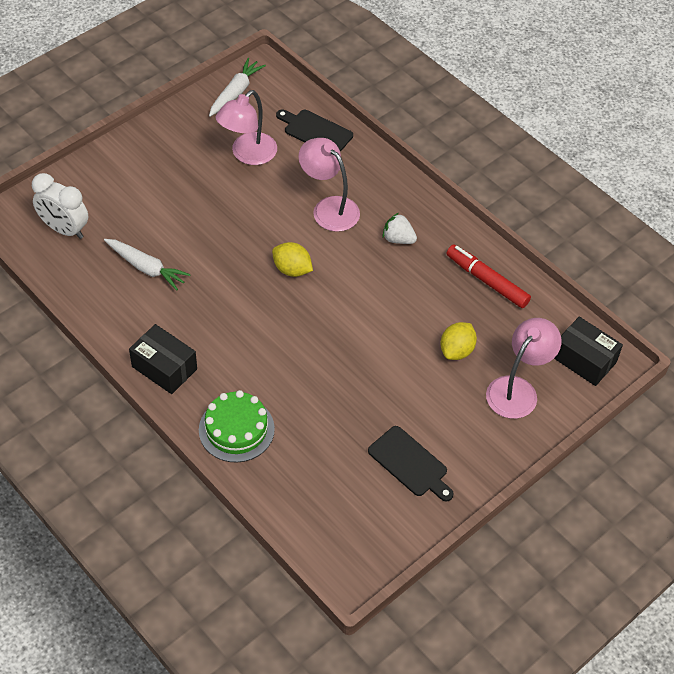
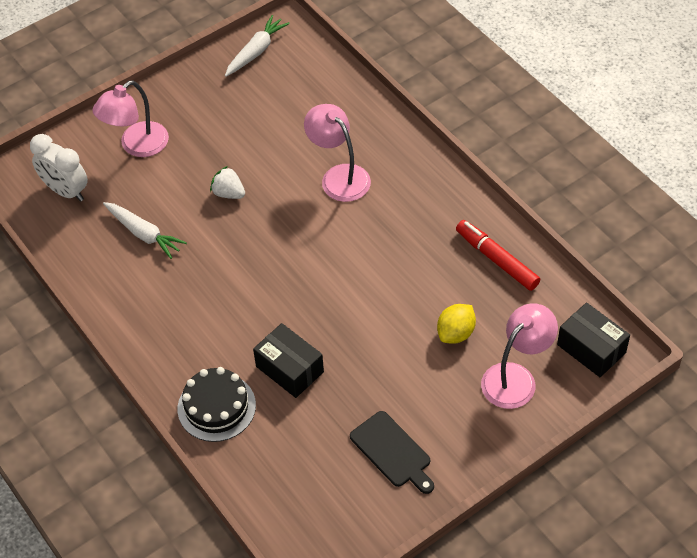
camera: 10 degrees right, 0 degrees up
(164, 368) = (150, 339): black box -> black box (289, 369)
(236, 429) = (216, 407): green cake -> black cake
(248, 155) = (261, 118): pink lamp -> pink lamp (137, 146)
(292, 269) = (293, 241): yellow lemon -> none
(316, 131) = (335, 95): black cutting board -> none
(398, 239) = (408, 212): white strawberry -> white strawberry (228, 193)

